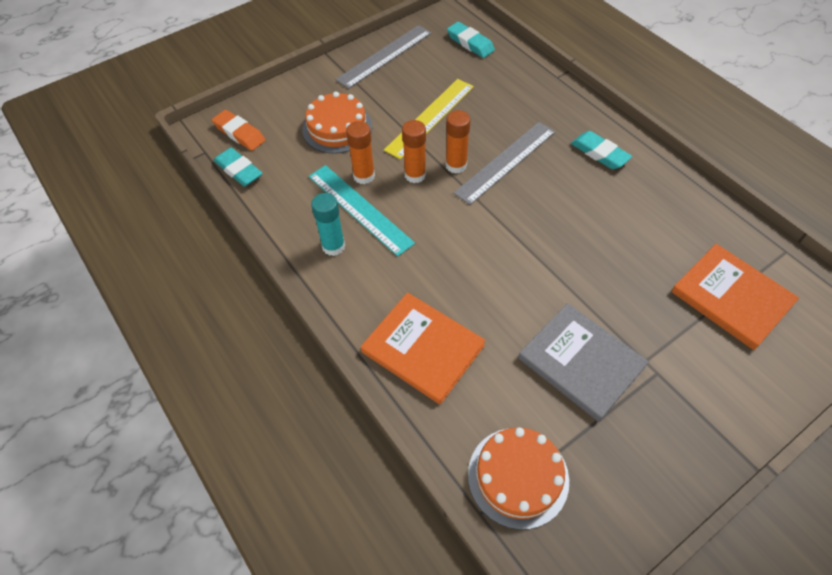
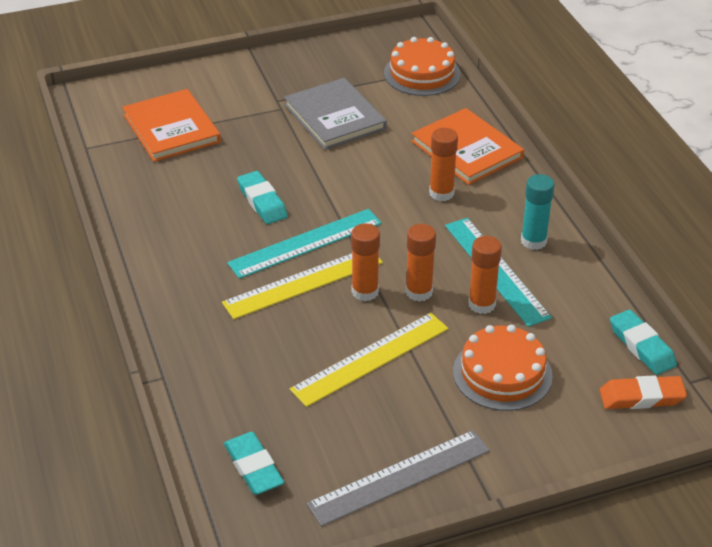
camera: 165 degrees left, 15 degrees down
(239, 133) = (641, 397): orange eraser -> orange eraser turned 60 degrees counterclockwise
(430, 281) = (441, 193): none -> orange glue stick
(505, 162) = (303, 283): grey ruler -> yellow ruler
(523, 197) = (305, 243): none -> turquoise ruler
(599, 153) = (187, 267): turquoise eraser -> turquoise eraser (262, 201)

